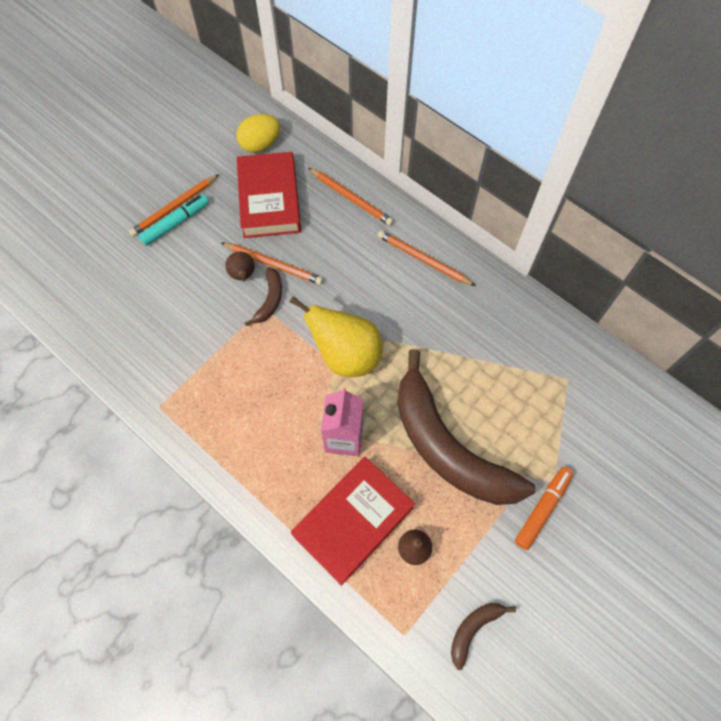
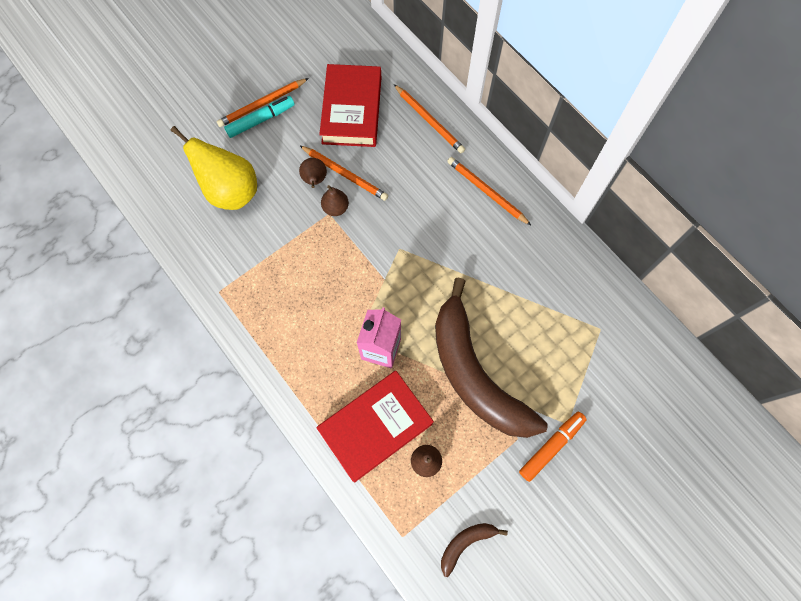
camera: 10 degrees right, 5 degrees up
(260, 144) = (352, 54): yellow egg -> none
(270, 300) = (335, 208): brown banana -> brown pear
(346, 355) = (396, 272): yellow pear -> yellow pear (230, 191)

